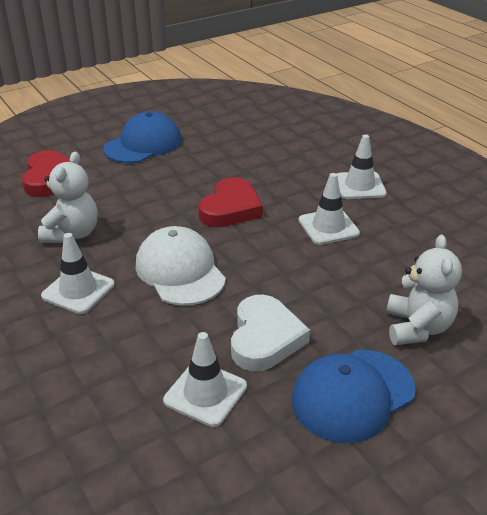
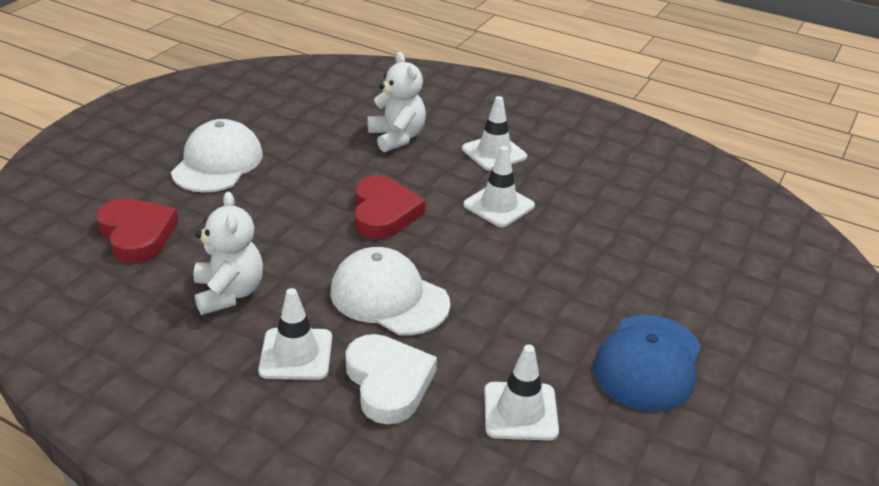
camera: 30 degrees left, 0 degrees up
(143, 144) = (217, 163): blue cap -> white cap
(265, 338) = (530, 337): white heart -> white heart (388, 382)
(417, 328) = (653, 281): white teddy bear -> white teddy bear (397, 137)

